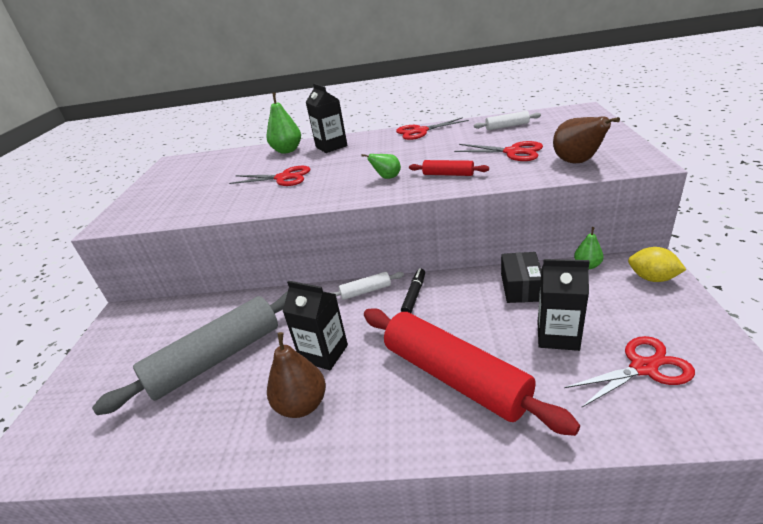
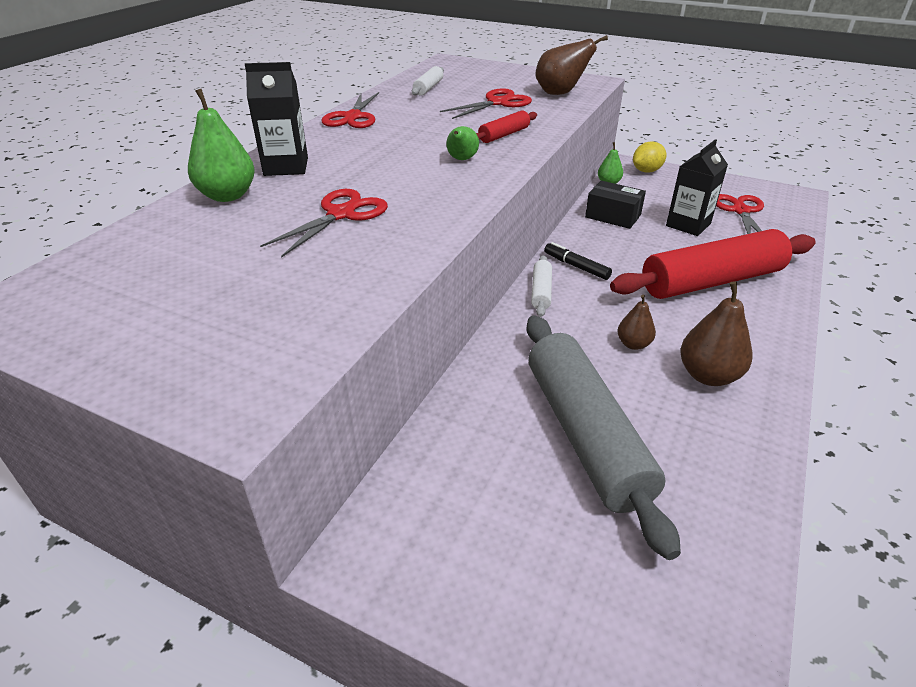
camera: 70 degrees left, 5 degrees up
(324, 353) = (633, 344): black carton -> brown pear

